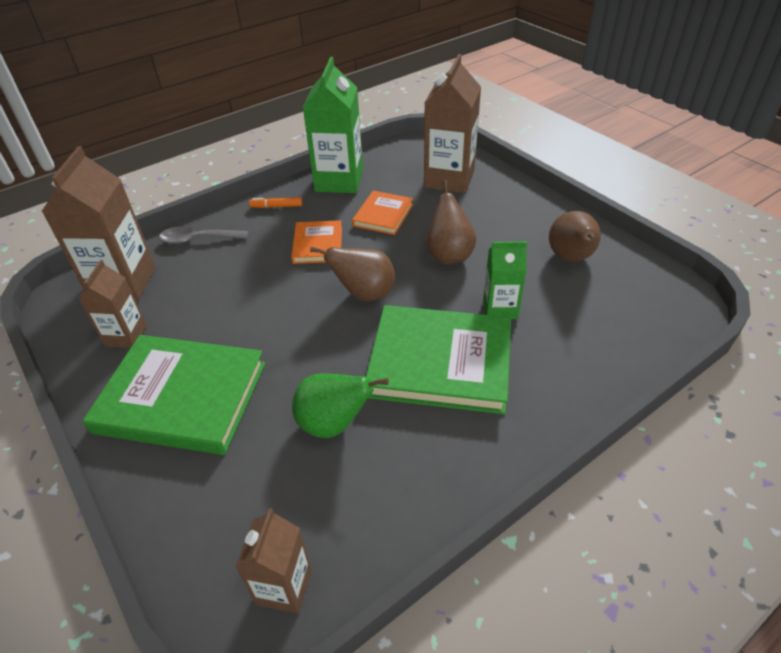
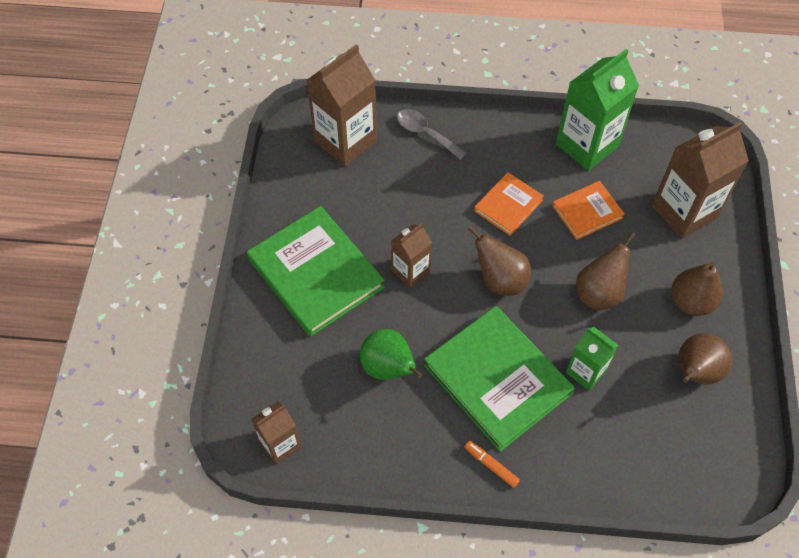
camera: 40 degrees right, 15 degrees up
(126, 336) = (316, 194): brown carton -> brown carton (410, 271)
(276, 206) = (511, 139): orange marker -> orange marker (491, 465)
(516, 222) = (691, 302): none -> brown pear

